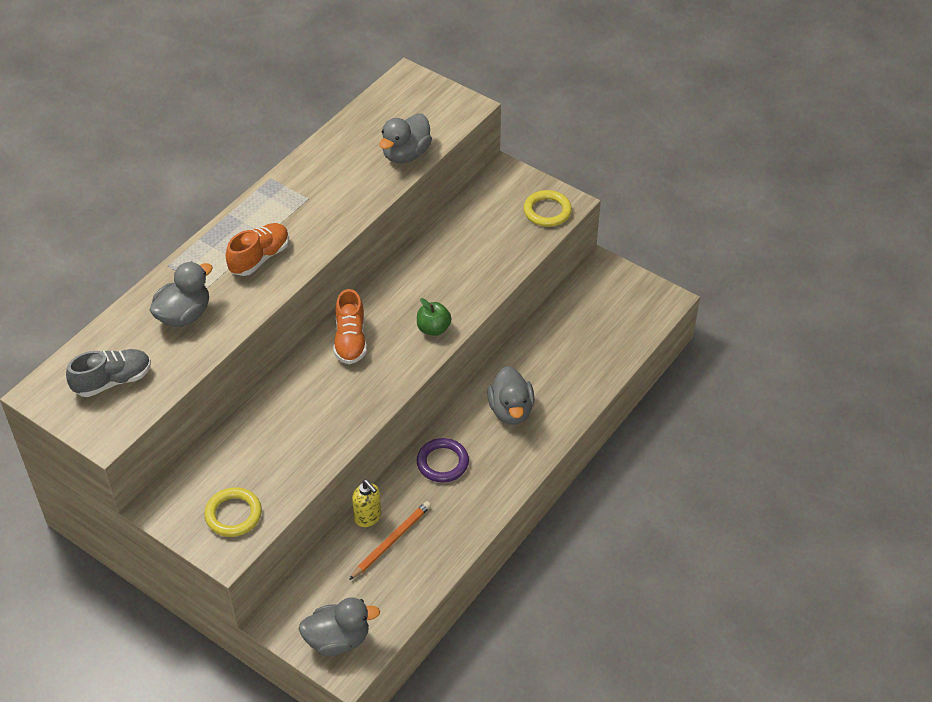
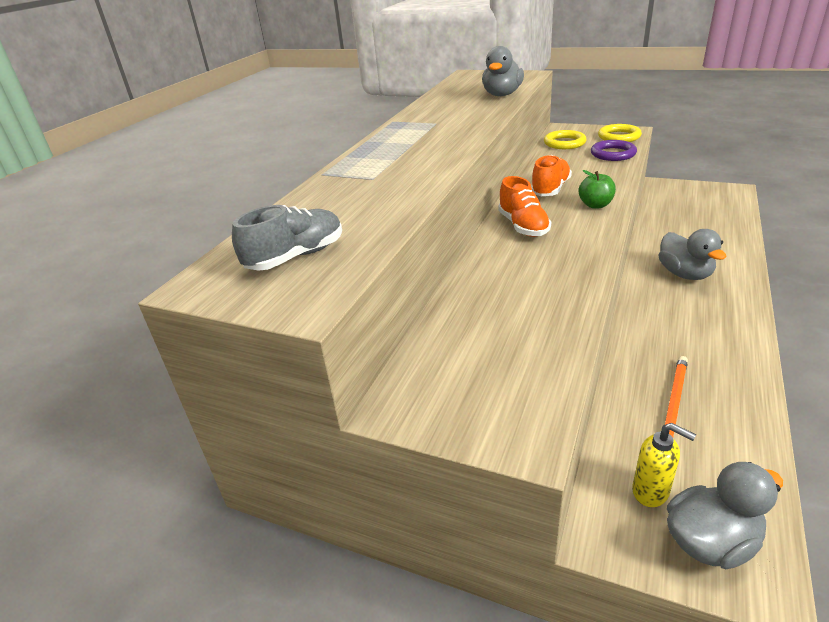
camera: 10 degrees left, 15 degrees down
(184, 315) = (359, 197): grey duck -> none
(233, 515) = (506, 393): yellow ring -> yellow ring (564, 143)
(260, 258) = (416, 154): orange shoe -> orange shoe (550, 189)
(368, 518) = (626, 389): yellow soap dispenser -> yellow soap dispenser (651, 492)
(442, 463) = (660, 324): purple ring -> purple ring (613, 154)

